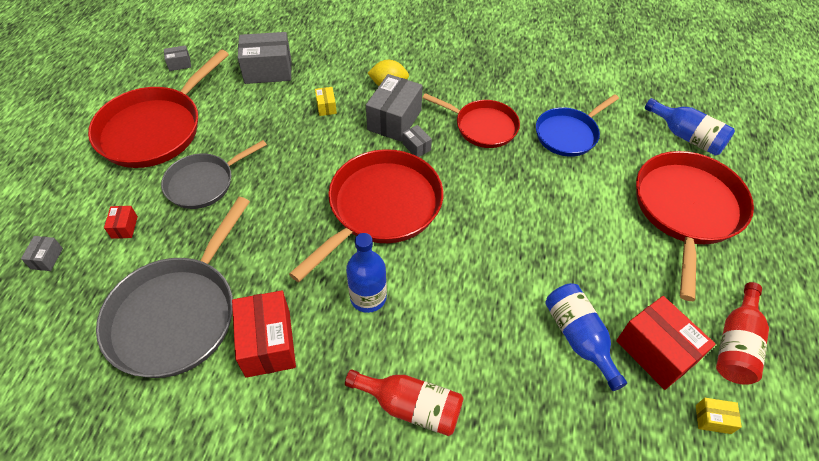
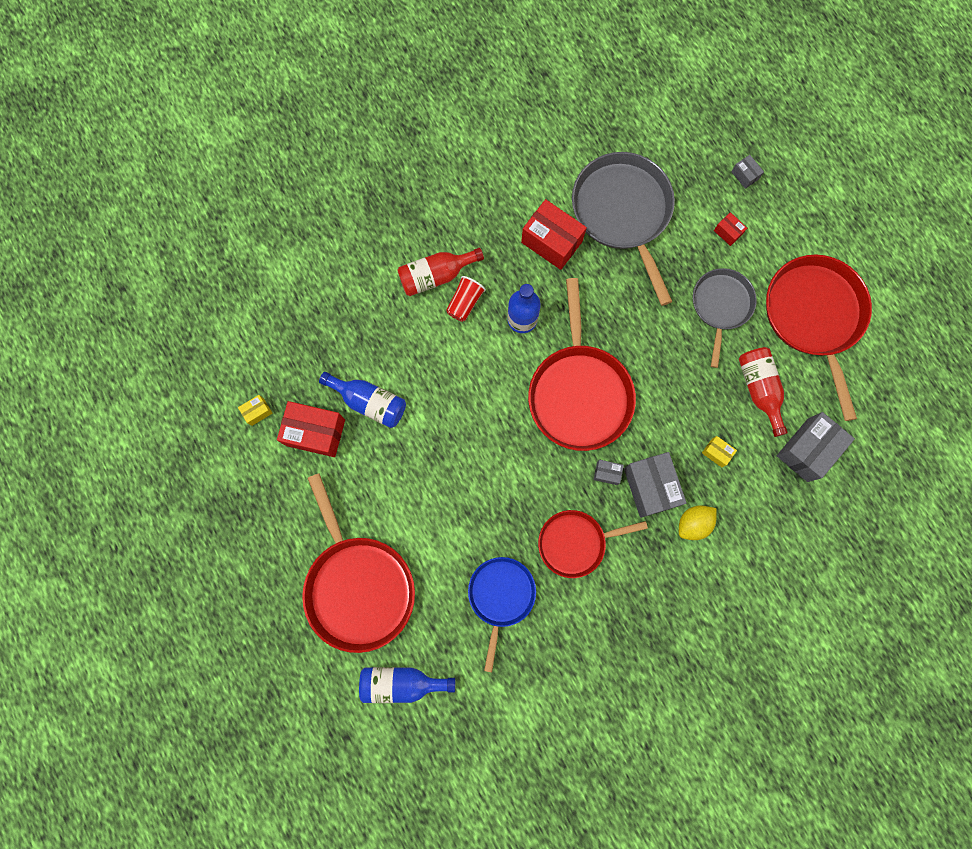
camera: 140 degrees right, 25 degrees up
(179, 64) = (884, 392): grey box -> none
(406, 355) = (465, 303): none -> red cup
(736, 344) = (267, 482): red bottle -> red bottle (759, 389)

